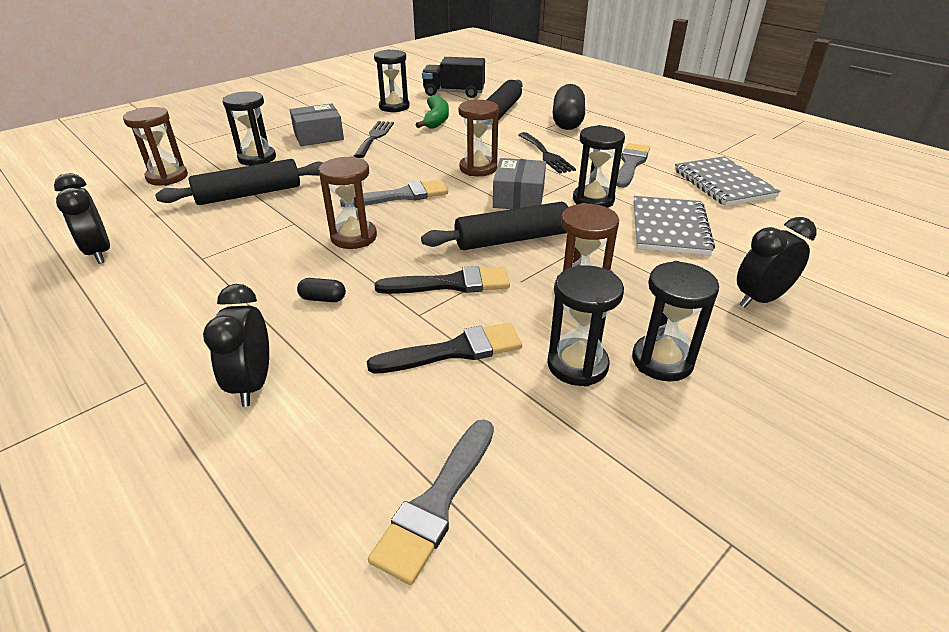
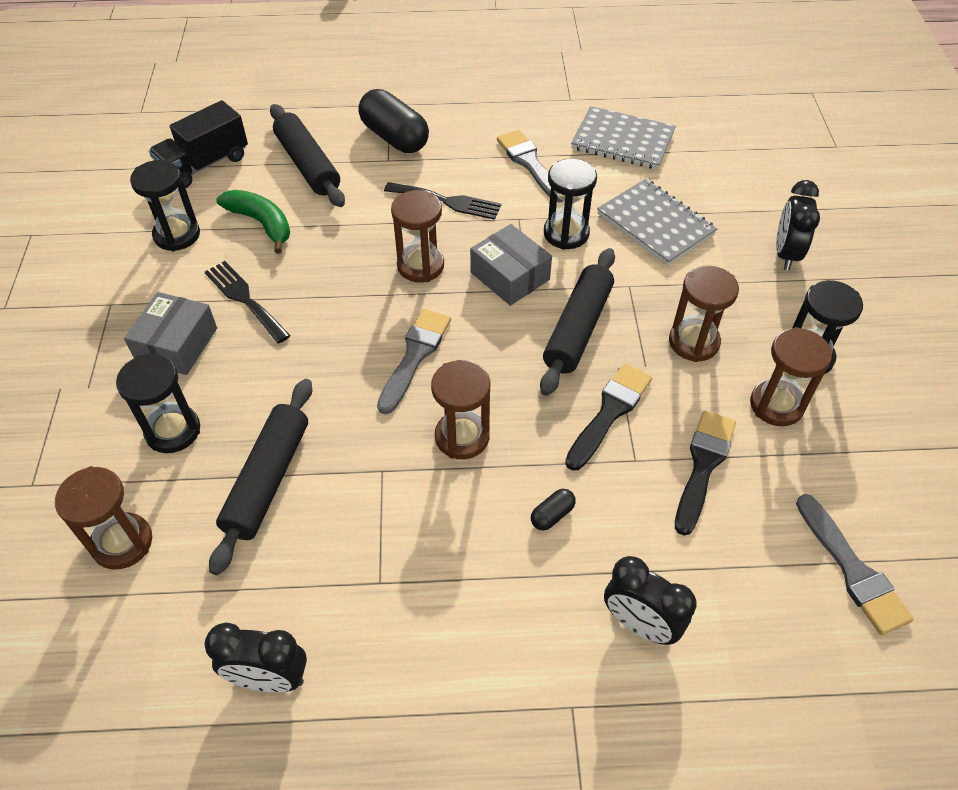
camera: 50 degrees left, 15 degrees up
(577, 365) = (776, 405): black hourglass -> brown hourglass

